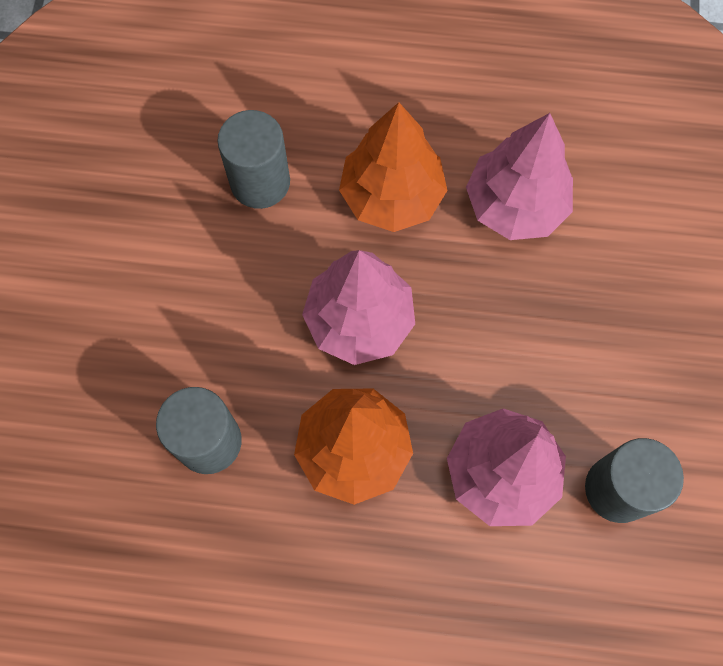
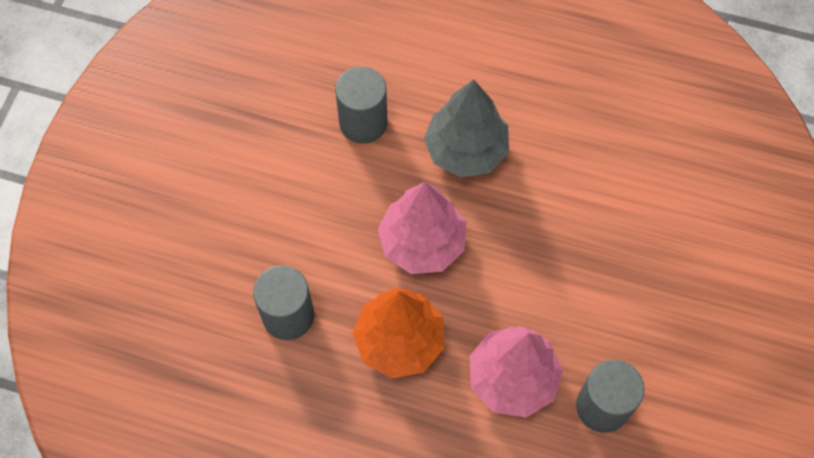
camera: 10 degrees right, 5 degrees down
(392, 196) = (466, 150): orange tree -> grey tree
(515, 205) = (564, 173): pink tree -> none

